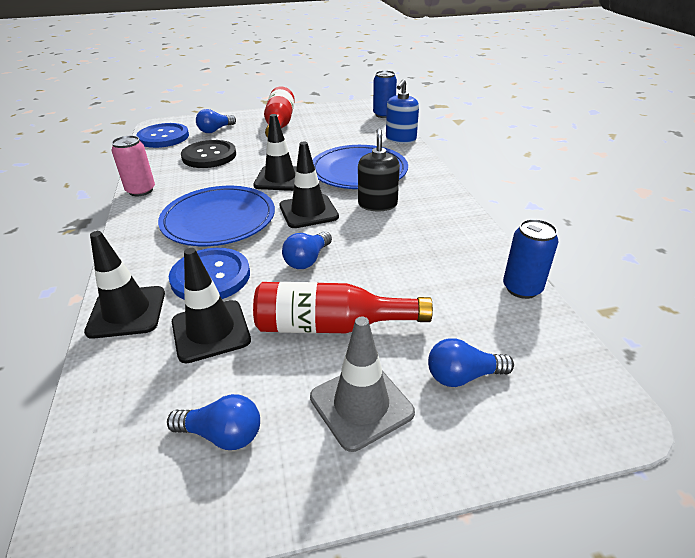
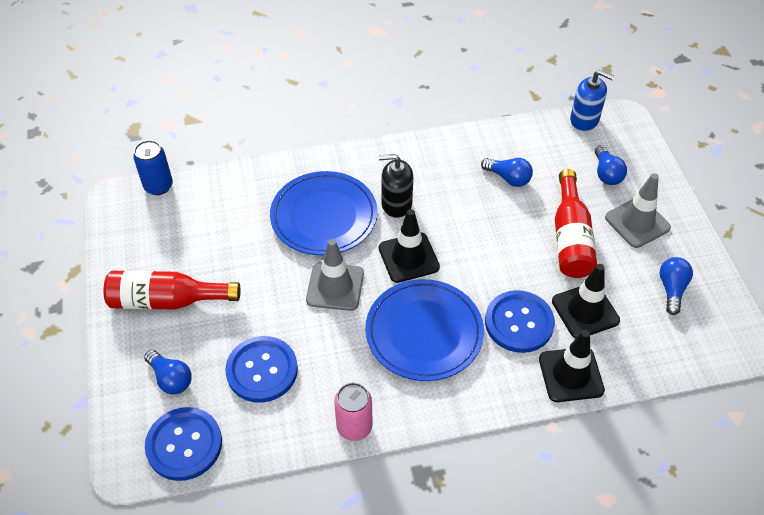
camera: 90 degrees left, 15 degrees up
(209, 156) = (262, 370): black button -> blue button
(280, 179) = (335, 286): black traffic cone -> grey traffic cone
(307, 260) = (490, 255): blue light bulb -> blue light bulb (508, 178)
(400, 139) = (242, 175): blue soap dispenser -> blue soap dispenser (584, 120)
(522, 288) = (518, 130): blue can -> none

